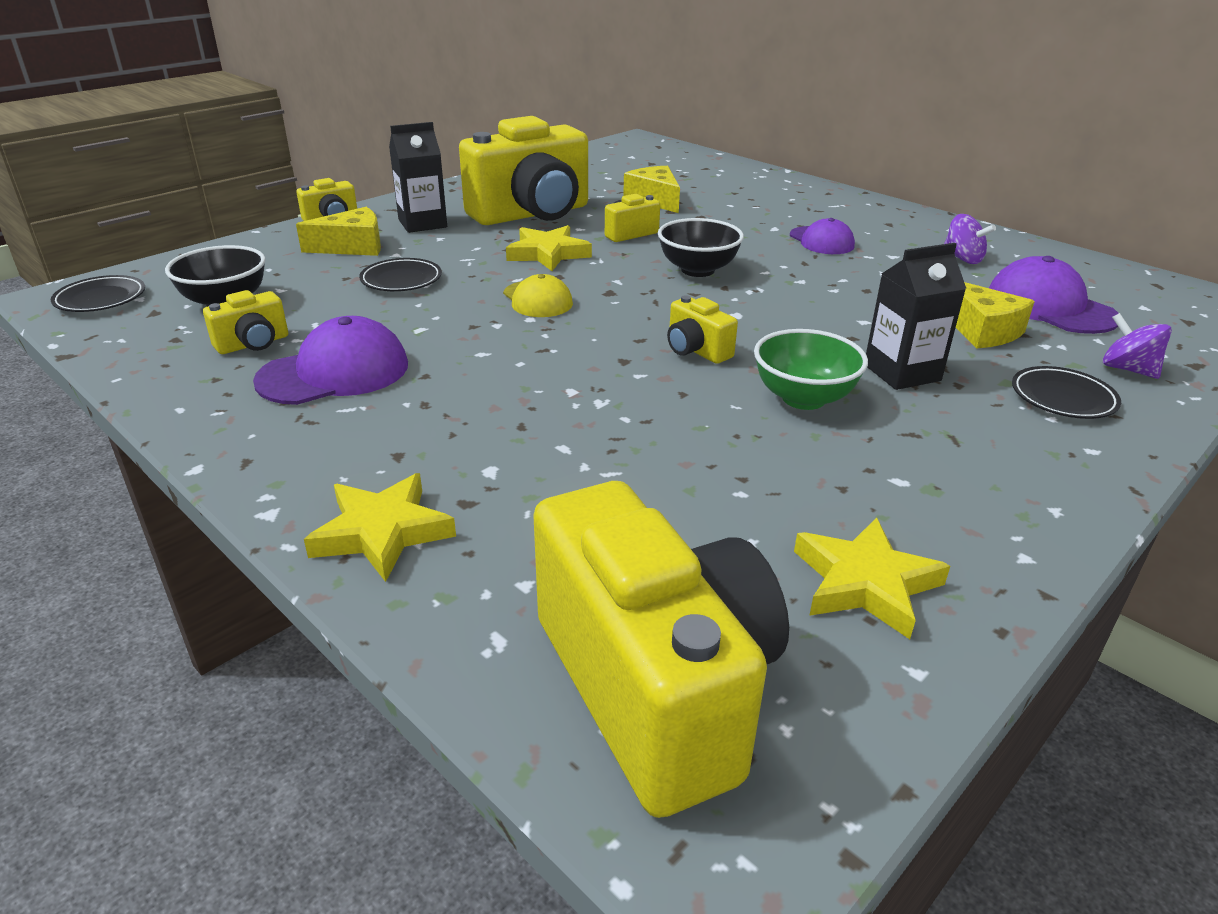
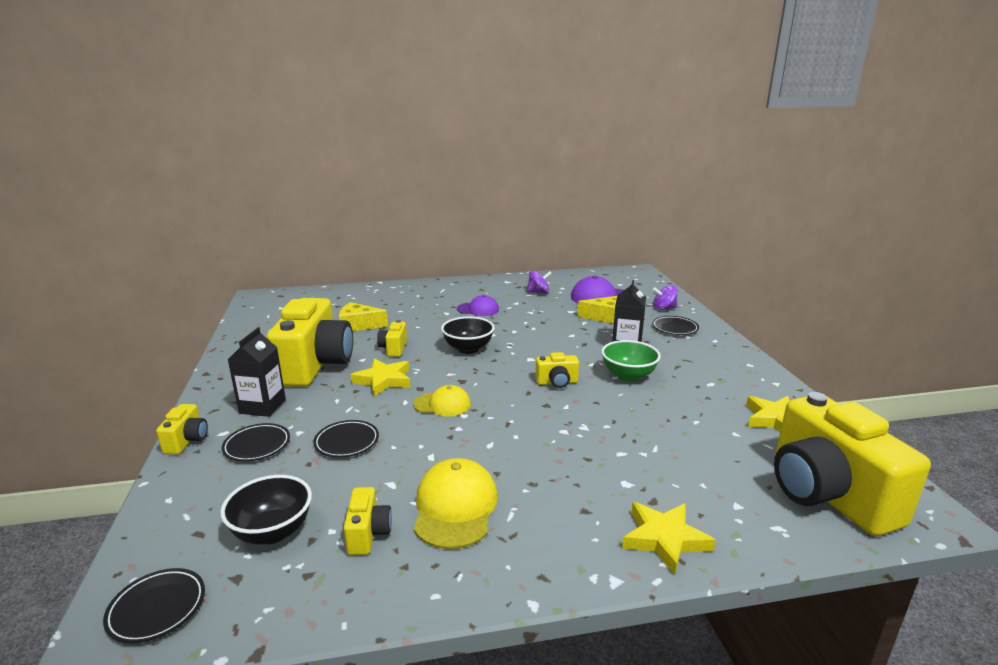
camera: 55 degrees left, 10 degrees down
(334, 372) = (455, 507): purple cap -> yellow cap
(353, 247) = (257, 445): yellow cheese -> black plate
(655, 688) = (827, 495): yellow camera -> yellow camera turned 120 degrees counterclockwise

